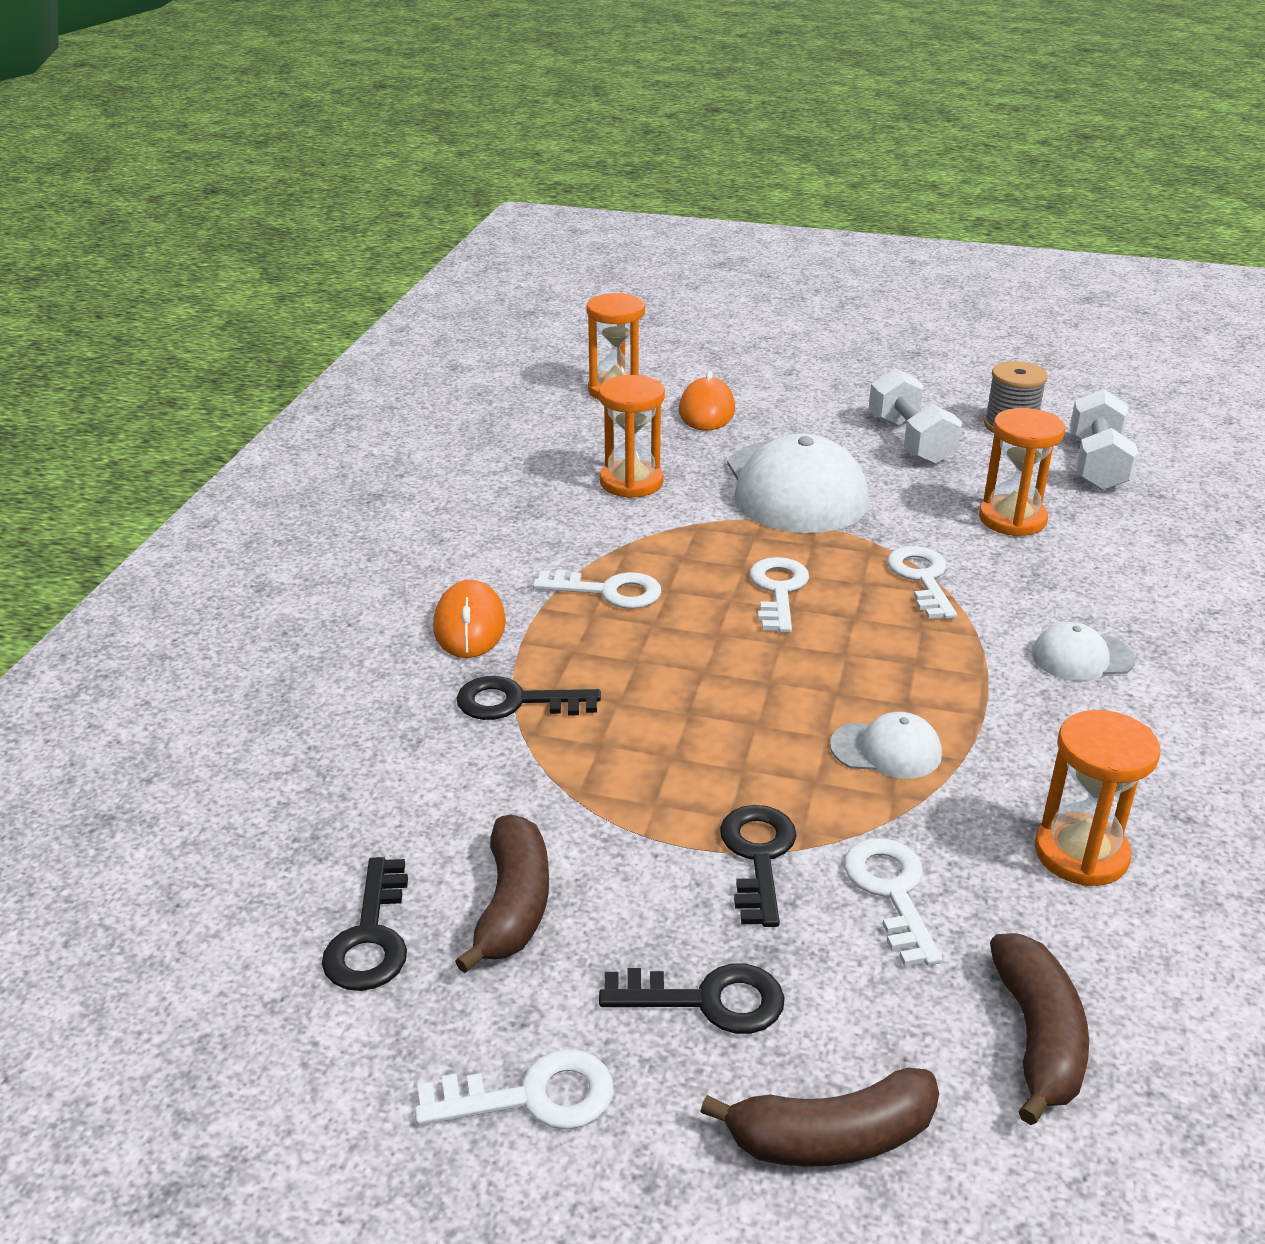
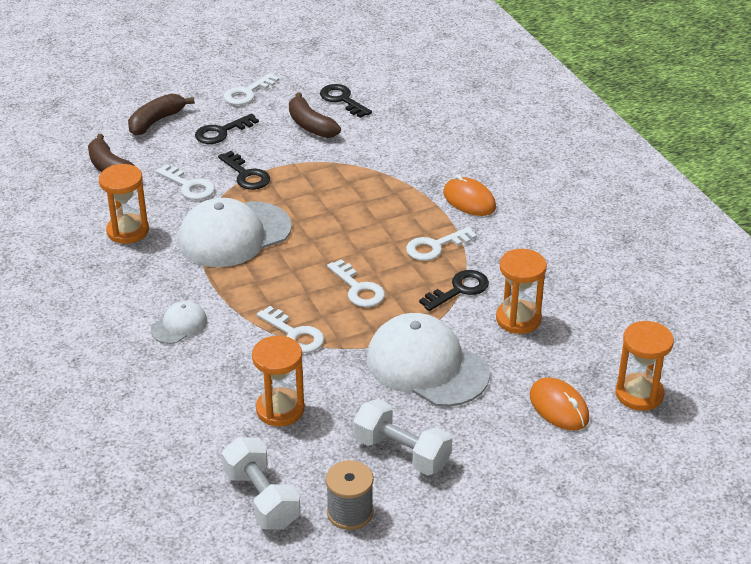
camera: 140 degrees right, 5 degrees up
(516, 702) = (402, 181): black key -> black key (459, 290)
(886, 750) = (234, 235): white cap -> white cap, size x2.11

